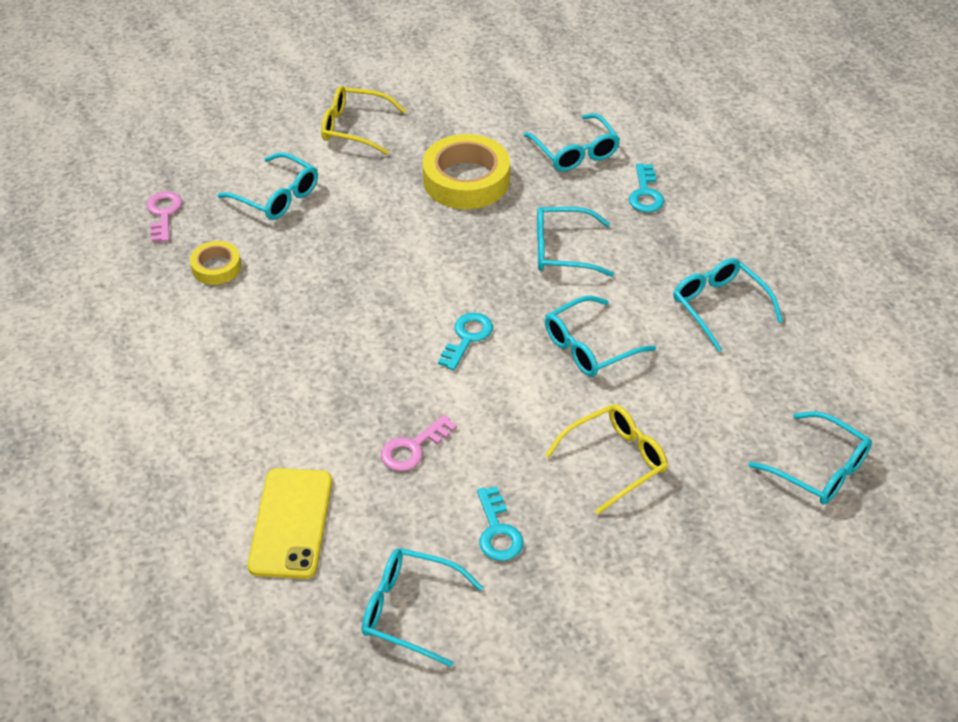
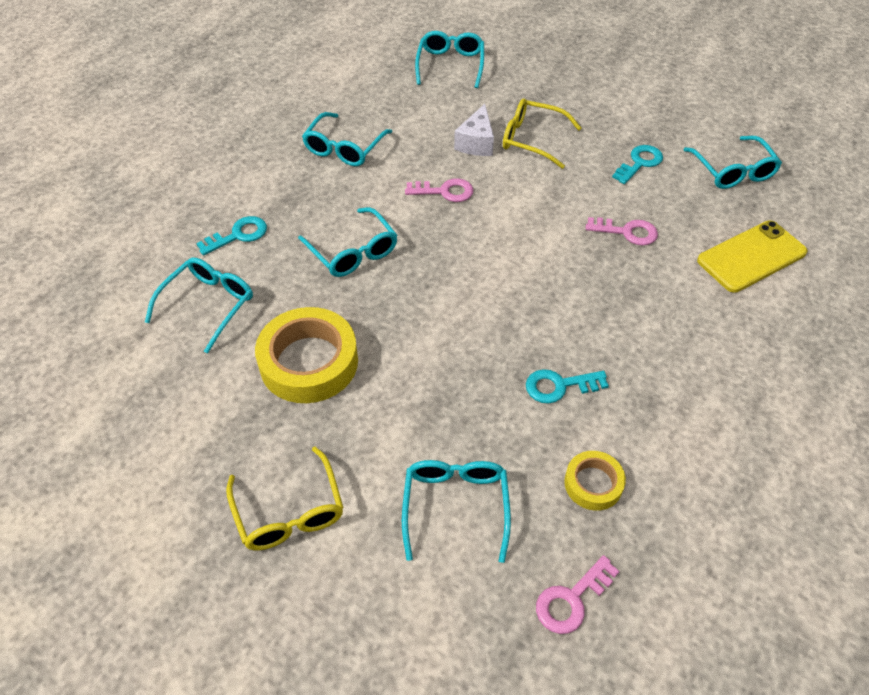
camera: 125 degrees left, 5 degrees up
(467, 338) = (500, 258): turquoise key -> turquoise key (559, 386)
(590, 346) = (444, 191): turquoise glasses -> pink key
(647, 411) = (476, 143): none -> white cheese

